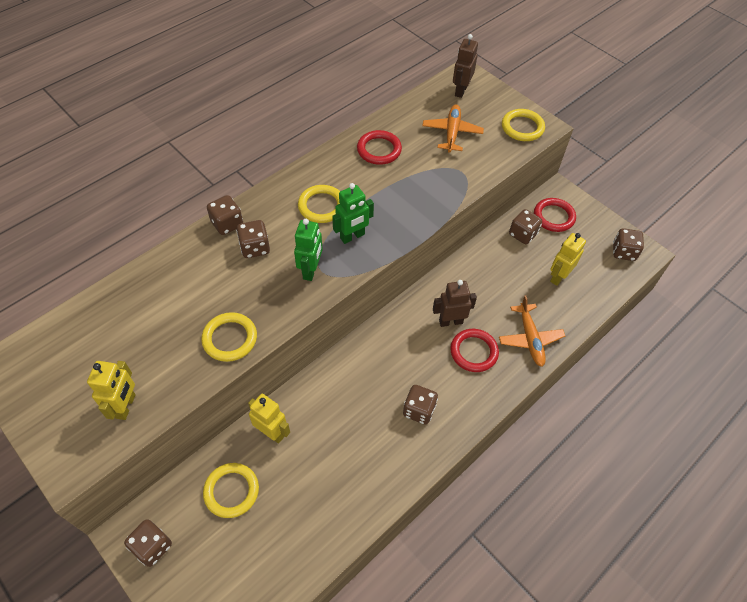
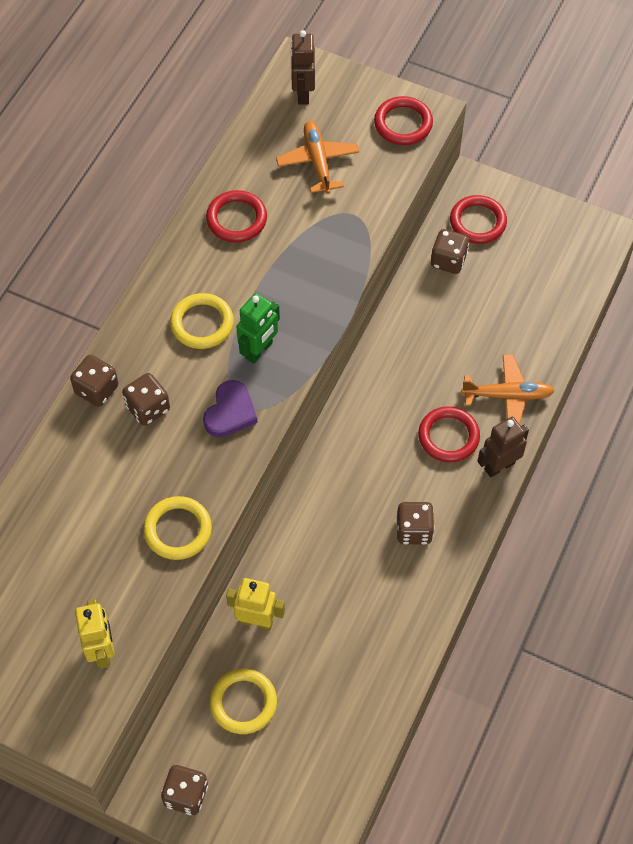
camera: 20 degrees left, 5 degrees up
(311, 270) = (230, 412): green robot -> purple heart
(450, 321) = (406, 408): brown robot -> brown robot (499, 466)
(522, 127) = (403, 123): yellow ring -> red ring
(530, 338) = (507, 395): orange plane -> orange plane turned 60 degrees counterclockwise
(558, 277) = (512, 303): yellow robot -> none
(623, 252) = (578, 241): brown dice -> none

